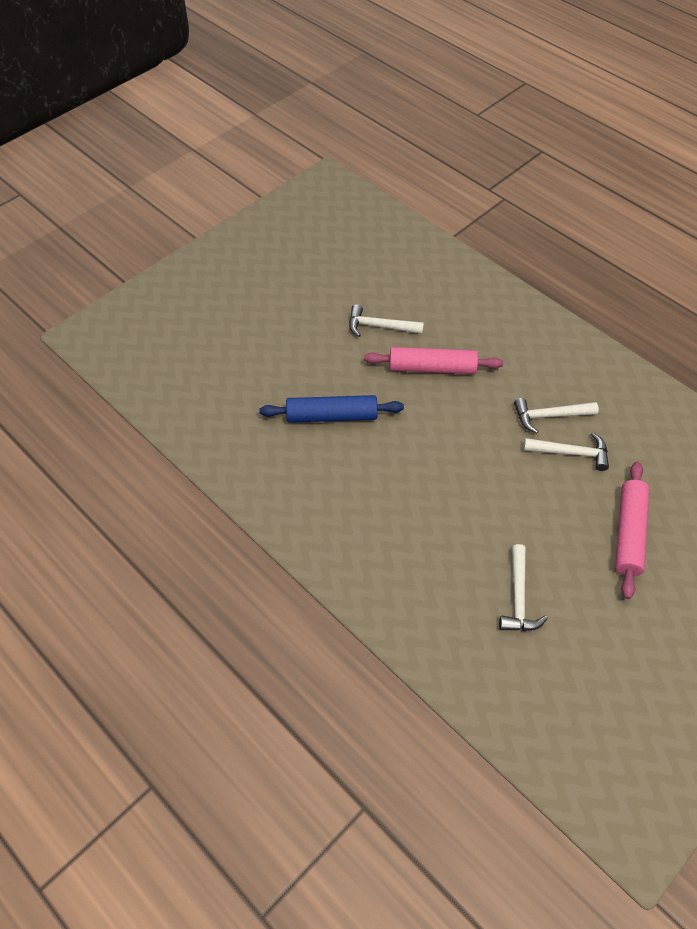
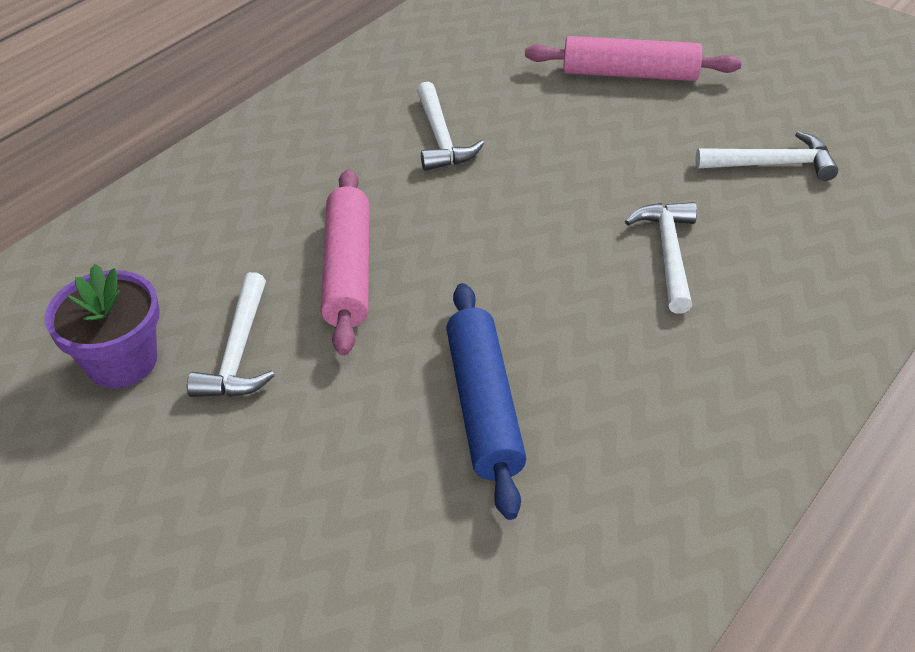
camera: 95 degrees left, 10 degrees down
(379, 287) = (122, 361): none -> purple flower pot
(571, 453) = (507, 118): white hammer -> white hammer (668, 253)

